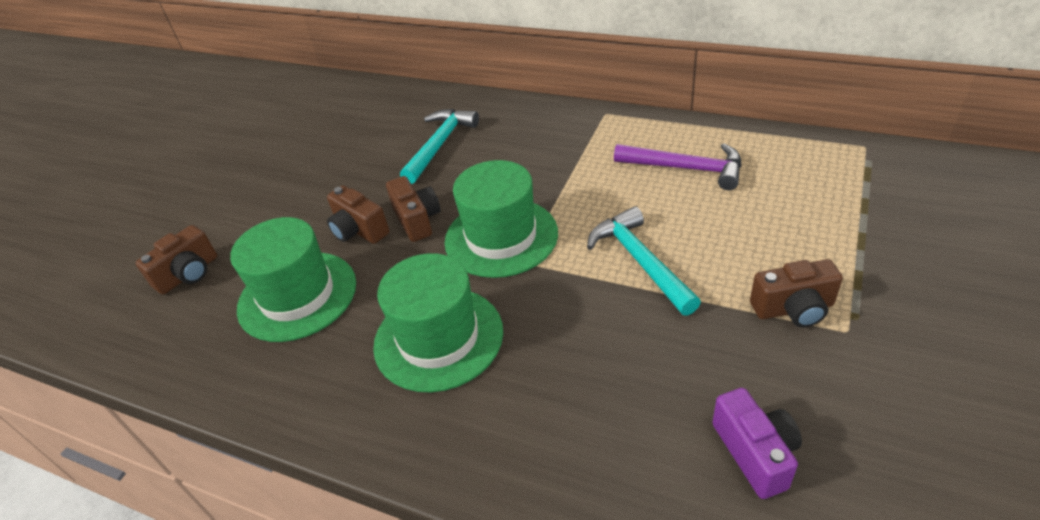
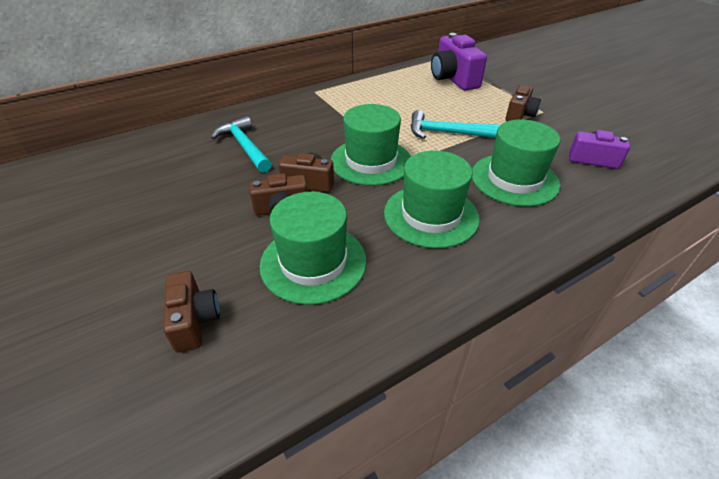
camera: 60 degrees left, 0 degrees up
(592, 380) = (514, 179): none -> green hat
(685, 168) = (395, 94): purple hammer -> none
(813, 191) = (453, 79): none -> purple camera

